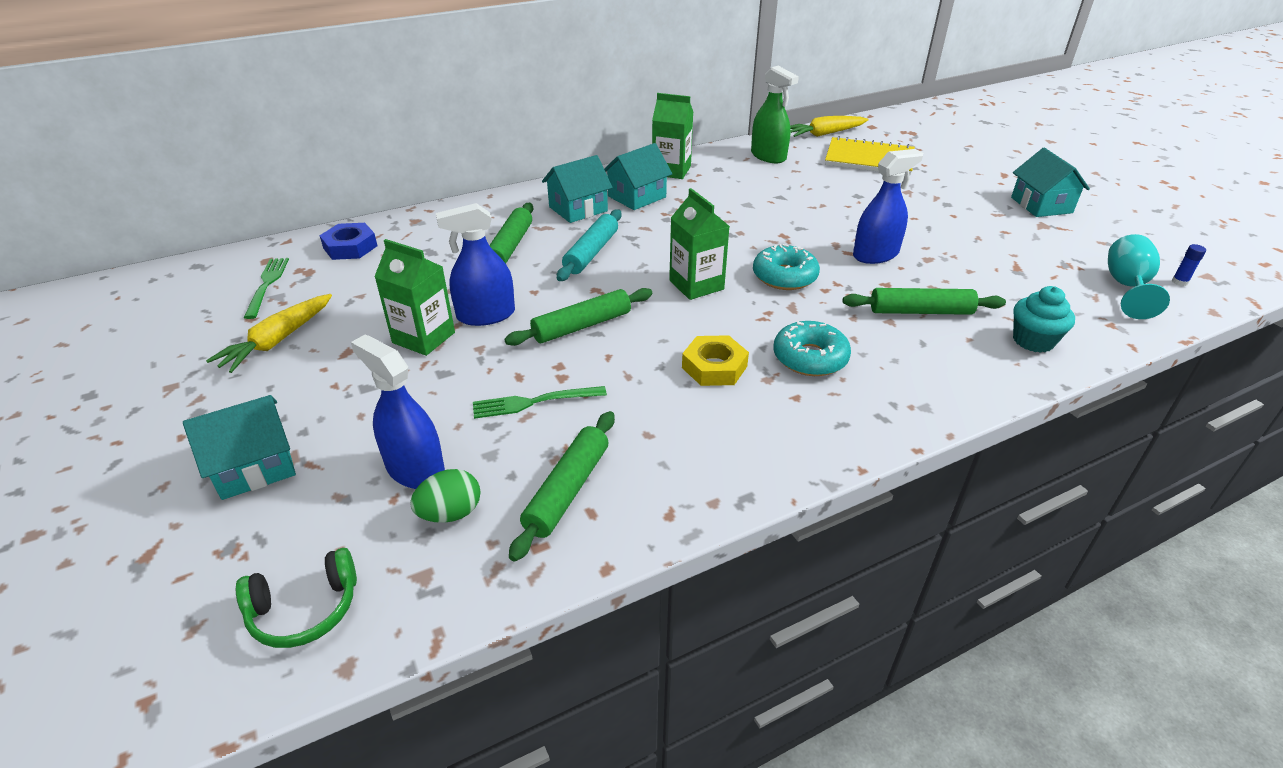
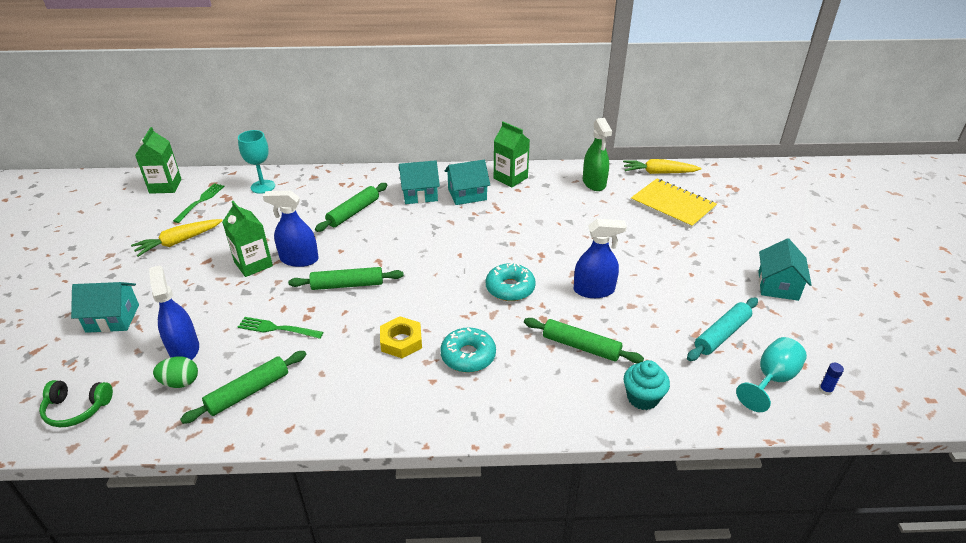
camera: 25 degrees right, 0 degrees up
(350, 247) = (263, 187): blue nut -> turquoise goblet
(591, 253) = (399, 231): turquoise rolling pin -> turquoise rolling pin (721, 334)
(696, 285) = (444, 276): green carton -> green carton (165, 186)

